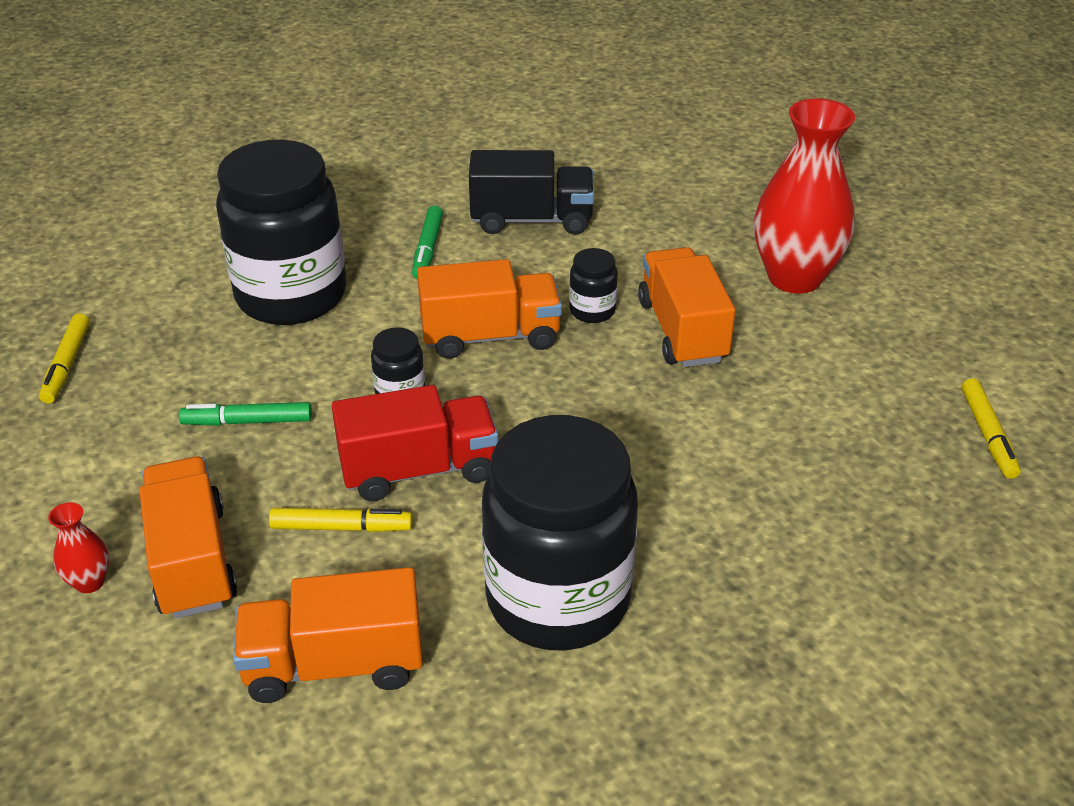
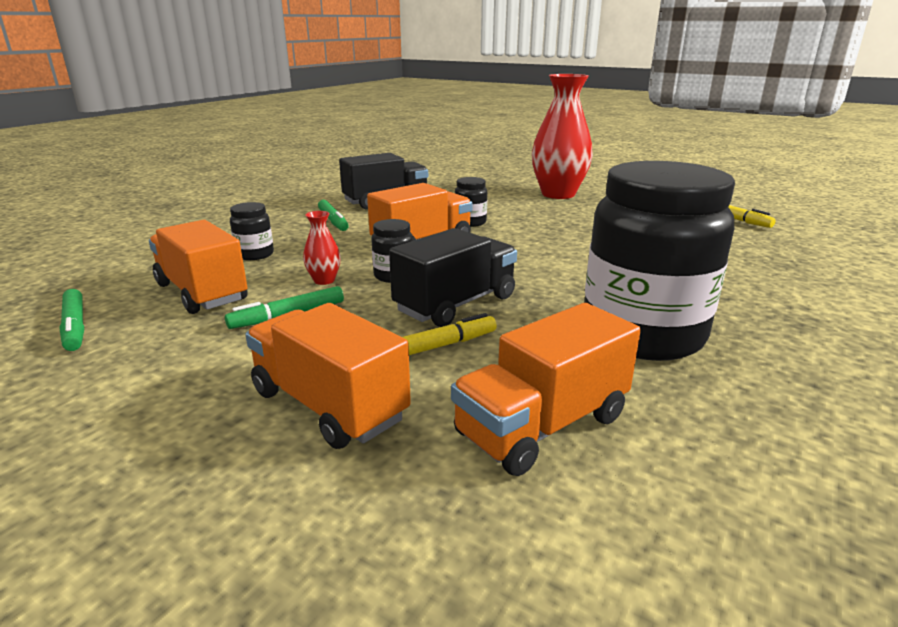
camera: 30 degrees left, 15 degrees down
(67, 365) = (75, 327): yellow marker -> green marker
(89, 582) = (231, 455): red vase -> red vase (324, 280)
(291, 295) = (255, 254): black jar -> black jar, size x0.41
(419, 469) = (456, 304): red truck -> black truck
(682, 331) = (531, 219): orange truck -> orange truck (202, 292)

